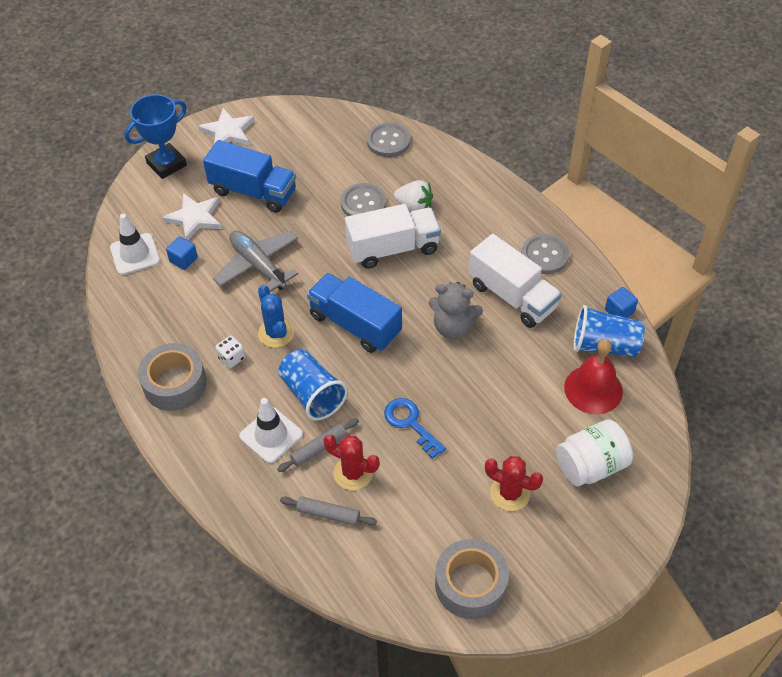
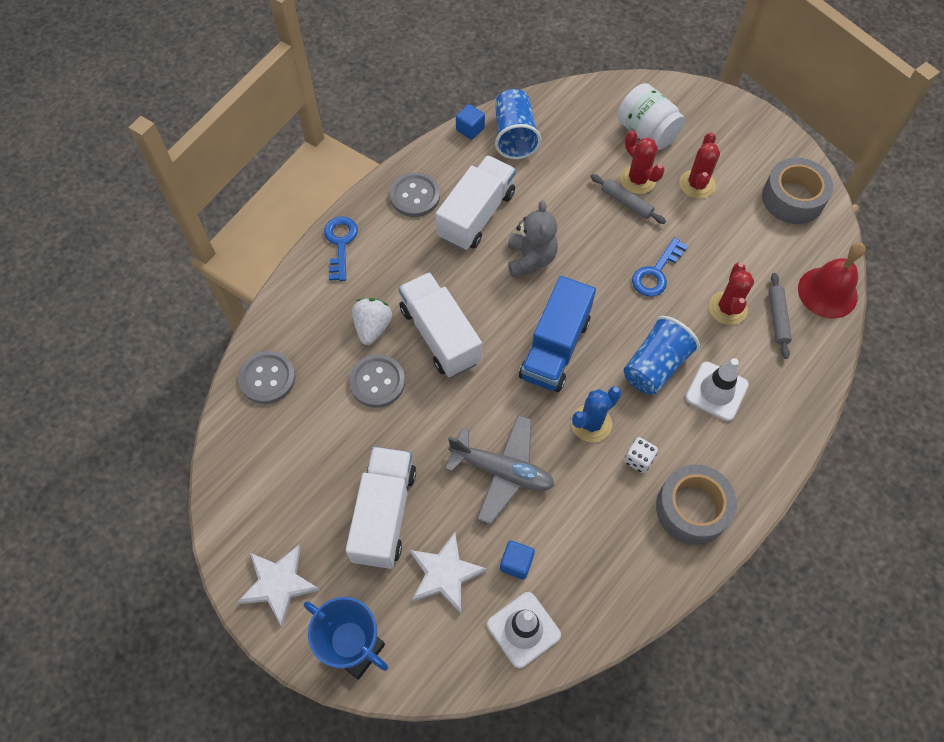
camera: 105 degrees left, 10 degrees up
(253, 191) = (384, 514): blue truck -> white truck
(258, 266) = (502, 471): grey plane -> grey plane turned 105 degrees counterclockwise
(319, 448) = (713, 344): grey rolling pin -> grey rolling pin (626, 203)
(503, 198) = (340, 244): none -> blue key
(527, 439) = (637, 179): none -> red cactus
(593, 389) = (566, 139): red bell -> red bell (827, 292)

